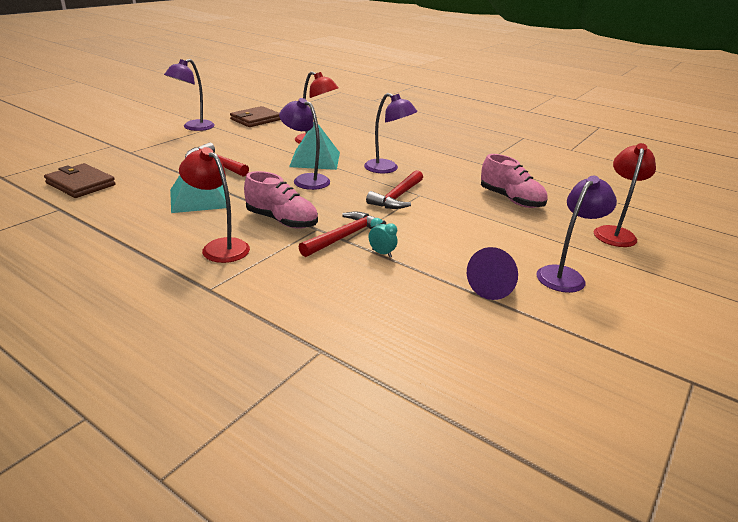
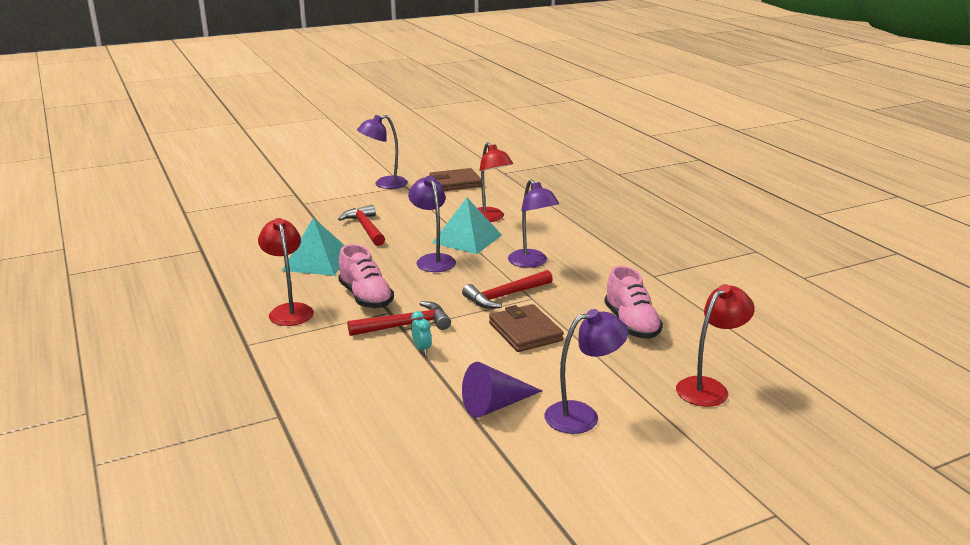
camera: 30 degrees right, 5 degrees down
(81, 184) = (236, 229): brown wallet -> brown wallet (525, 332)

